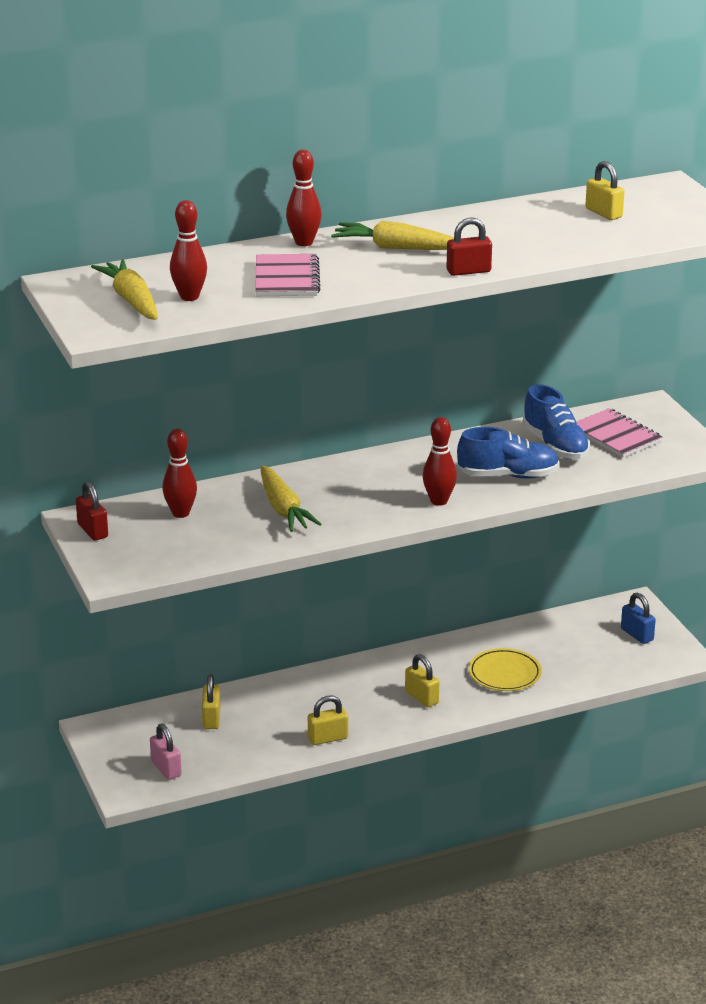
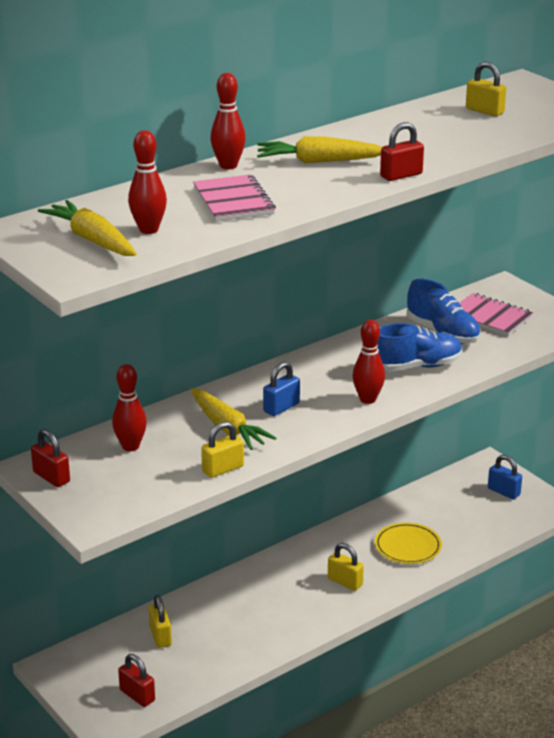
camera: 15 degrees left, 0 degrees up
(166, 768) = (137, 695): pink padlock -> red padlock
(328, 738) = (277, 637): yellow padlock -> yellow padlock (223, 469)
(347, 497) = (281, 407): none -> blue padlock

